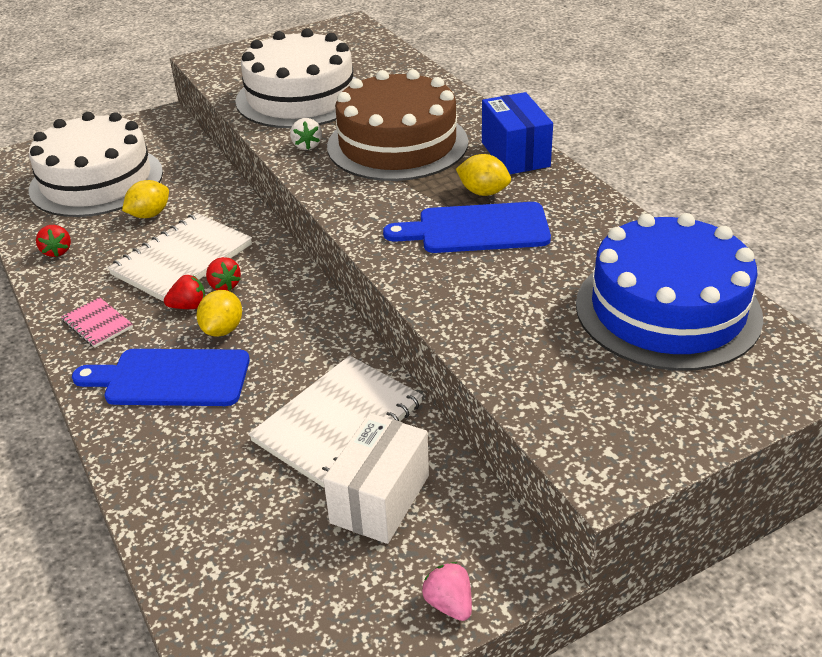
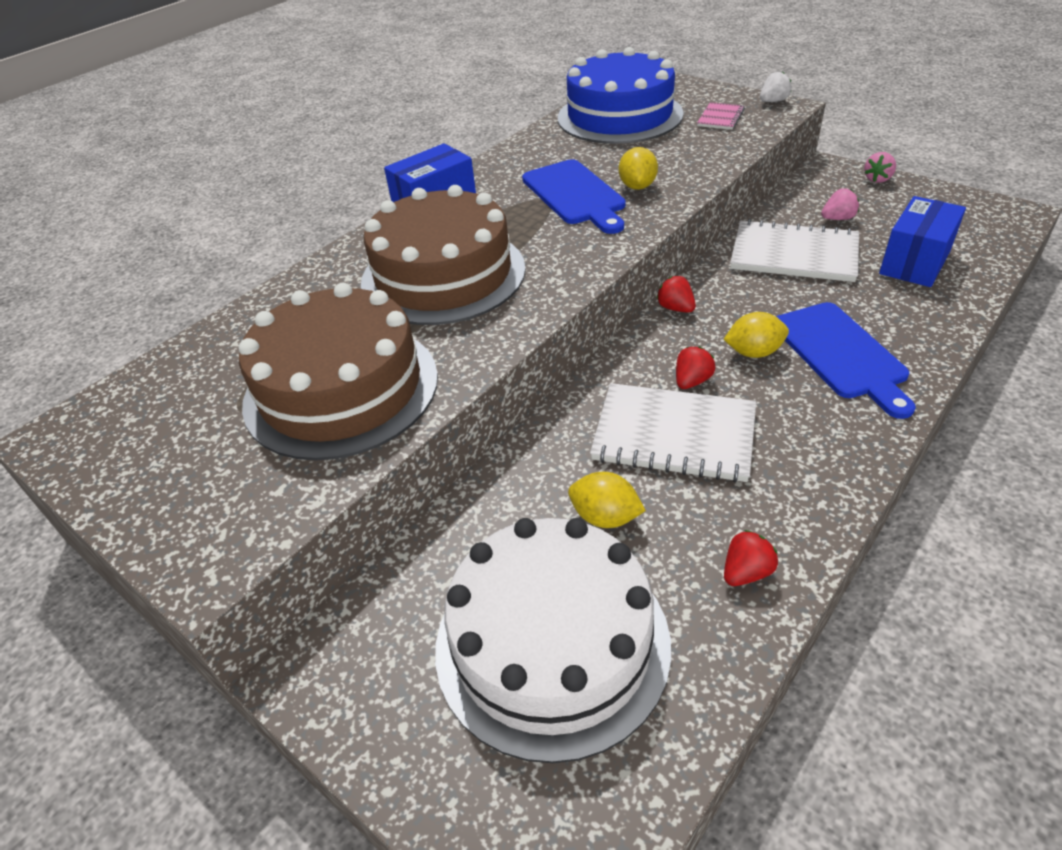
camera: 110 degrees left, 5 degrees up
(97, 324) = (828, 445): pink notebook -> pink notebook (720, 118)
(189, 306) = (742, 390): red strawberry -> red strawberry (675, 308)
(241, 512) = (914, 262): none -> blue box
(300, 97) = (341, 389): white cake -> brown cake
(307, 145) = (474, 334): white strawberry -> white strawberry (773, 101)
(380, 499) = (837, 218): white box -> pink strawberry
(483, 192) = (513, 206): yellow lemon -> yellow lemon (637, 186)

